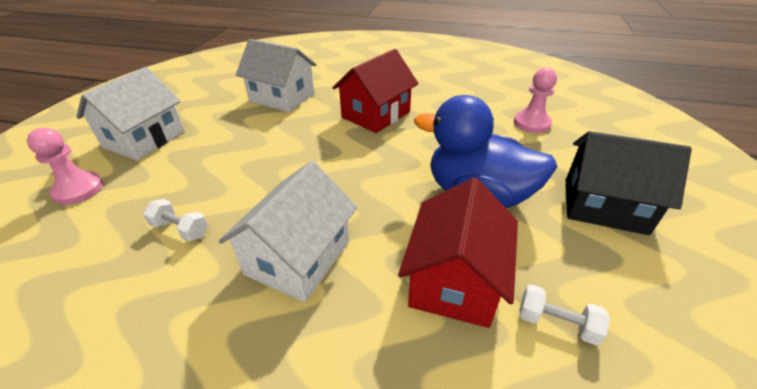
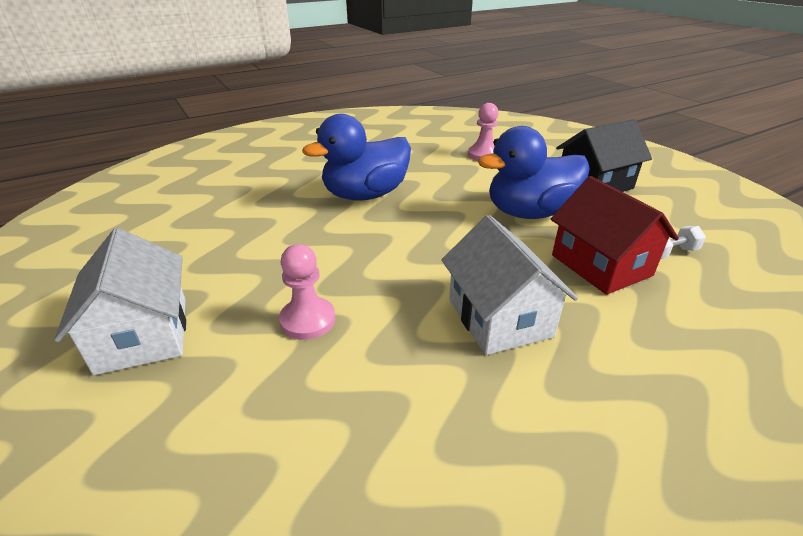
camera: 45 degrees left, 5 degrees down
(78, 190) = (160, 427): pink pawn -> pink pawn (308, 320)
(180, 229) = (368, 369): white dumbbell -> none
(282, 97) = (244, 219): white house -> none
(376, 114) = (365, 195): red house -> blue duck

